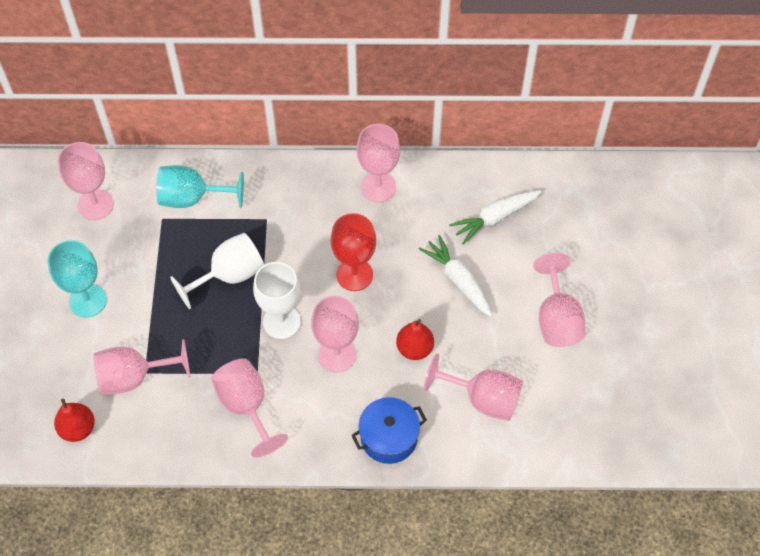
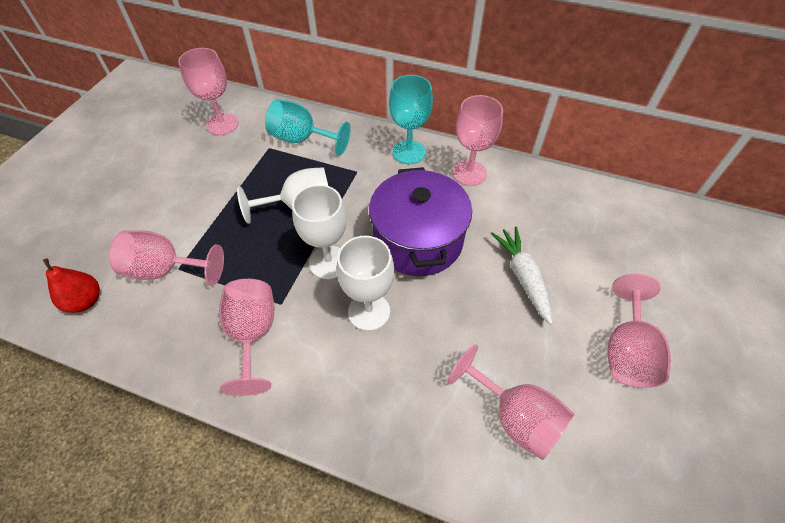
camera: 20 degrees right, 5 degrees down
(88, 301) = (169, 192): turquoise goblet -> turquoise goblet (408, 152)
(337, 355) = (369, 311): pink goblet -> white goblet
(354, 275) = (418, 240): red goblet -> purple pot
(389, 437) = (388, 425): blue pot -> none
(414, 349) = (453, 332): red pear -> none
(495, 218) = (577, 229): white carrot -> none

